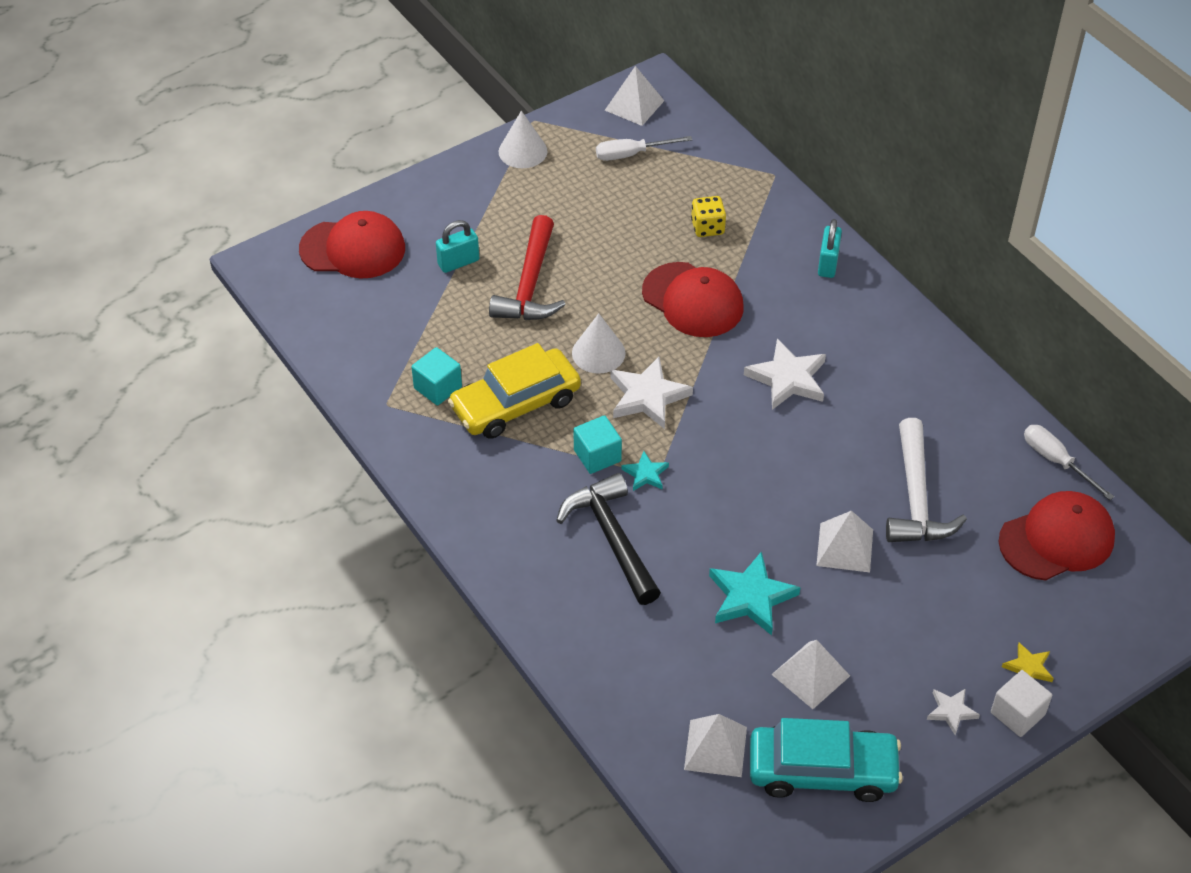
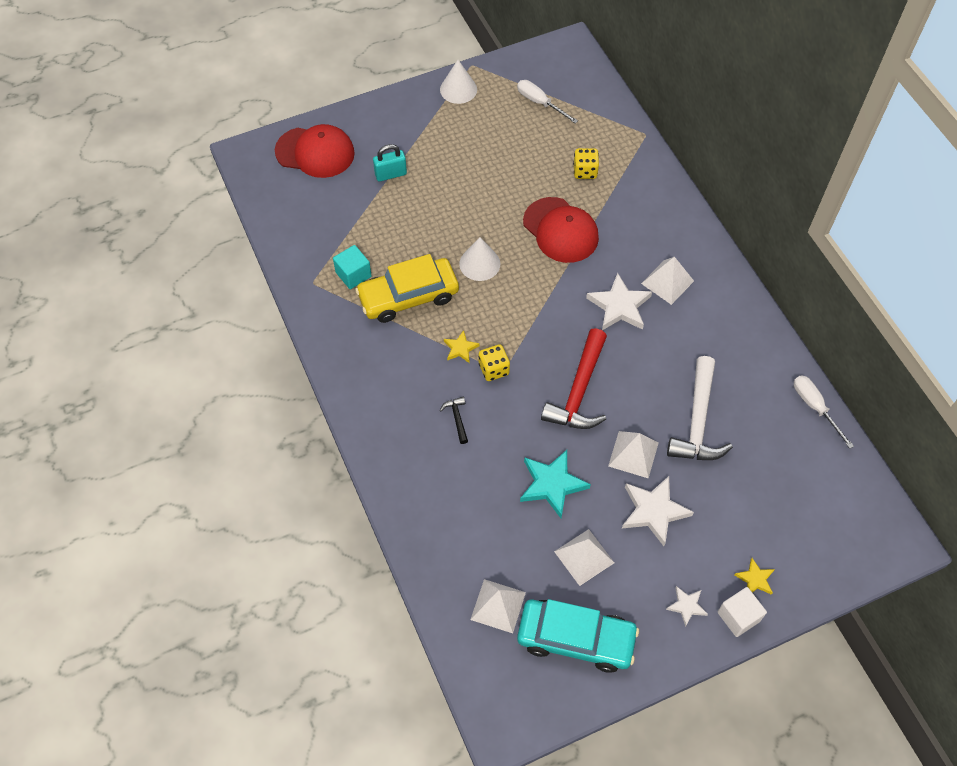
camera: 10 degrees right, 10 degrees up
(530, 284) = (440, 200): red hammer -> red hammer (579, 391)
(597, 456) = (460, 348): turquoise cube -> yellow star
(612, 538) = (457, 418): black hammer -> black hammer, size x0.43
(631, 154) = (540, 103): white screwdriver -> white screwdriver turned 45 degrees clockwise
(634, 105) = (551, 62): white pyramid -> white pyramid (667, 282)
(645, 474) = (494, 369): turquoise star -> yellow dice
(647, 396) = (509, 305): white star -> white star (653, 511)
(828, 264) = (671, 214): turquoise padlock -> none
(1057, 539) = (801, 474): red cap -> none

